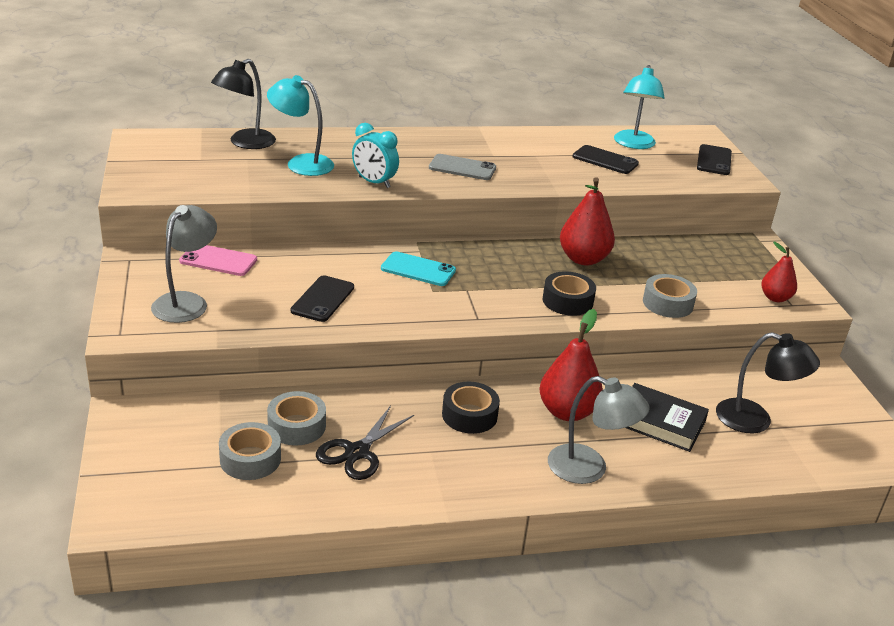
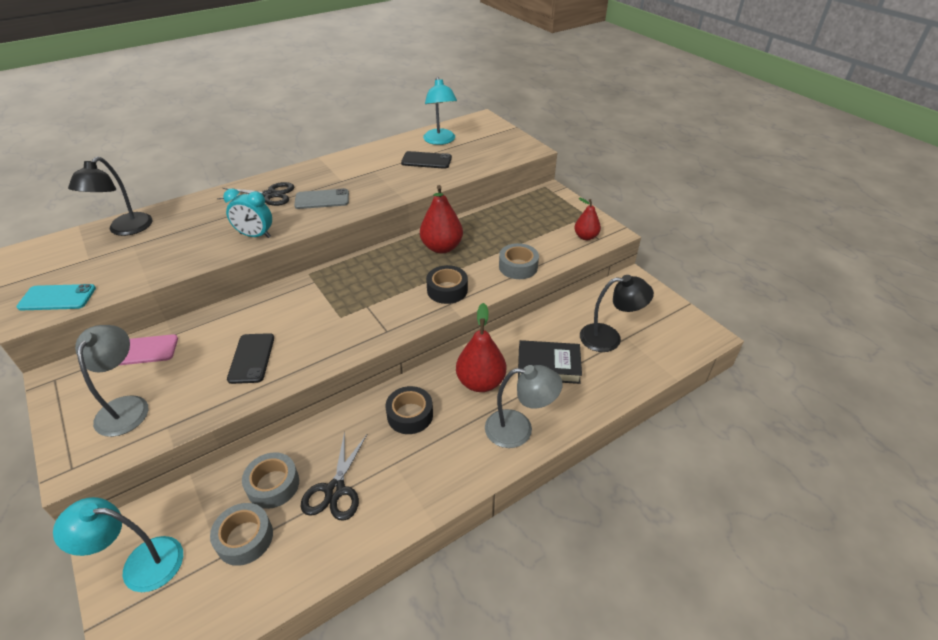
camera: 20 degrees left, 10 degrees up
(301, 163) = (184, 235): turquoise lamp -> turquoise lamp (140, 563)
(406, 149) = (269, 195): none -> black scissors
(418, 270) = (320, 300): turquoise phone -> turquoise phone (57, 298)
(714, 160) = (501, 138): black phone -> none

